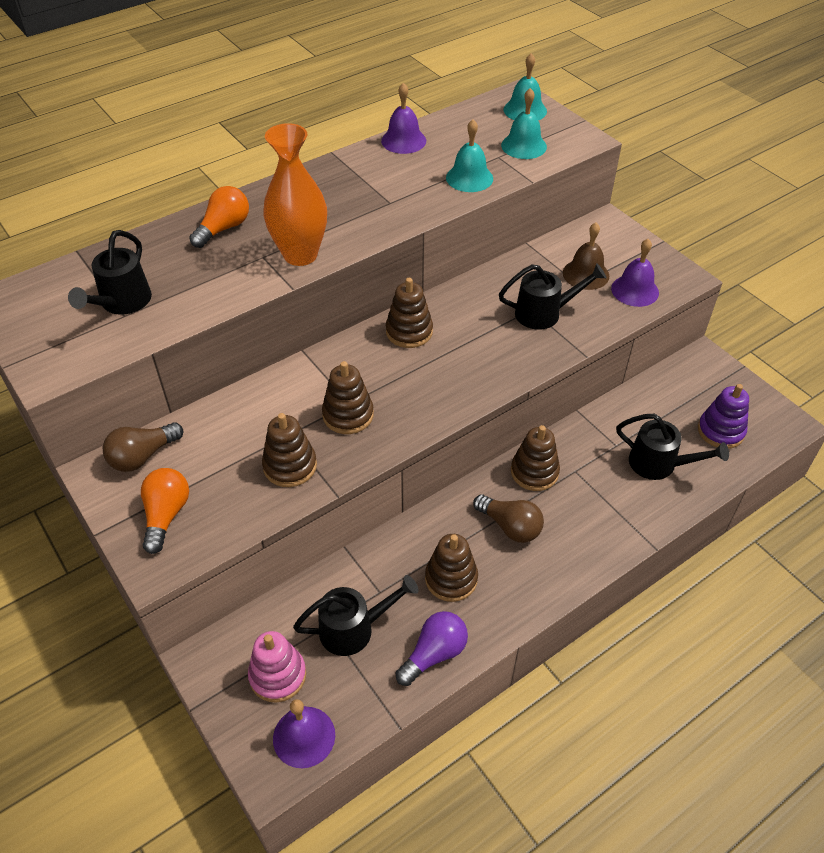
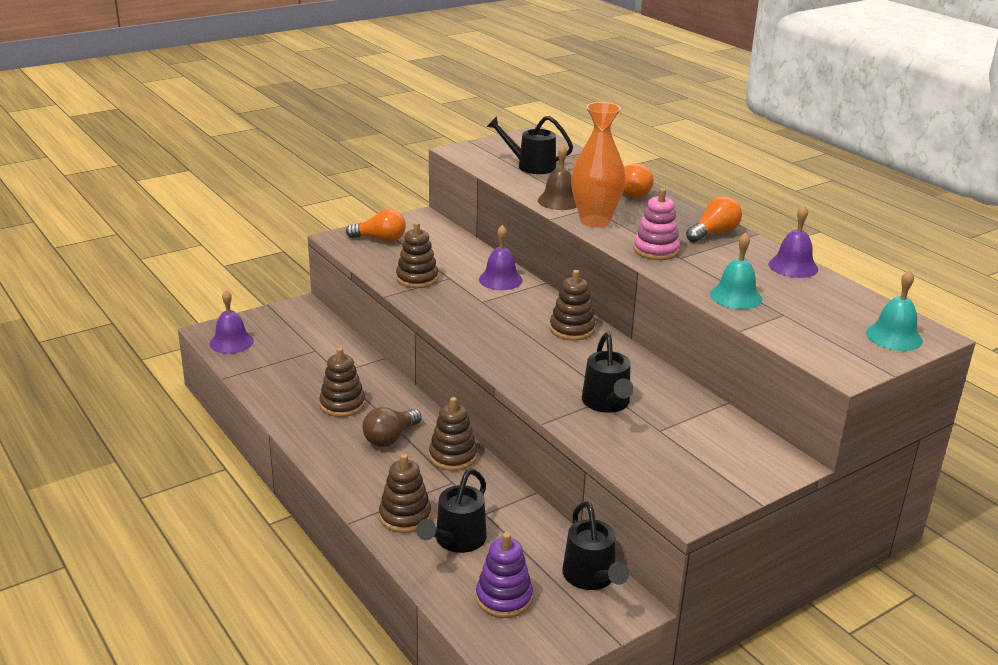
camera: 90 degrees right, 20 degrees down
(142, 456) = (434, 230): brown light bulb -> none
(278, 675) = (280, 332): pink stacking toy -> pink stacking toy (656, 250)
(332, 177) = (714, 233): none -> orange light bulb
(348, 415) = (468, 300): brown stacking toy -> brown stacking toy (405, 516)
(354, 628) = (308, 361): black watering can -> black watering can (592, 578)
(434, 654) = (276, 394): purple light bulb -> none
(523, 146) = (812, 330): turquoise bell -> none
(586, 274) = (679, 436): brown bell -> brown bell (559, 201)
(635, 290) = (655, 468): purple bell -> purple bell (500, 280)

